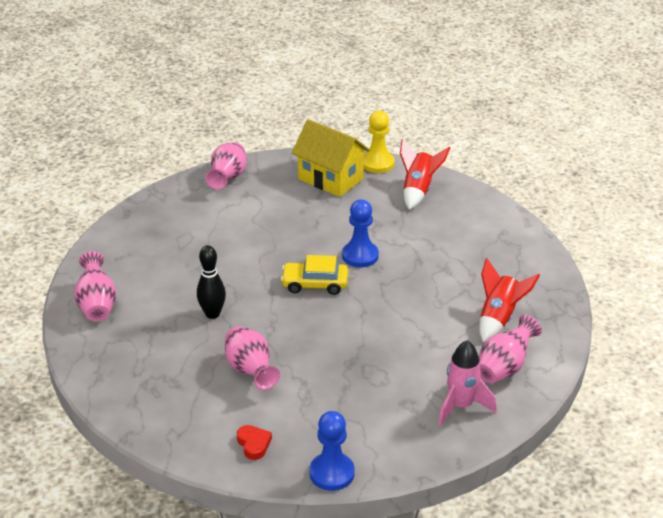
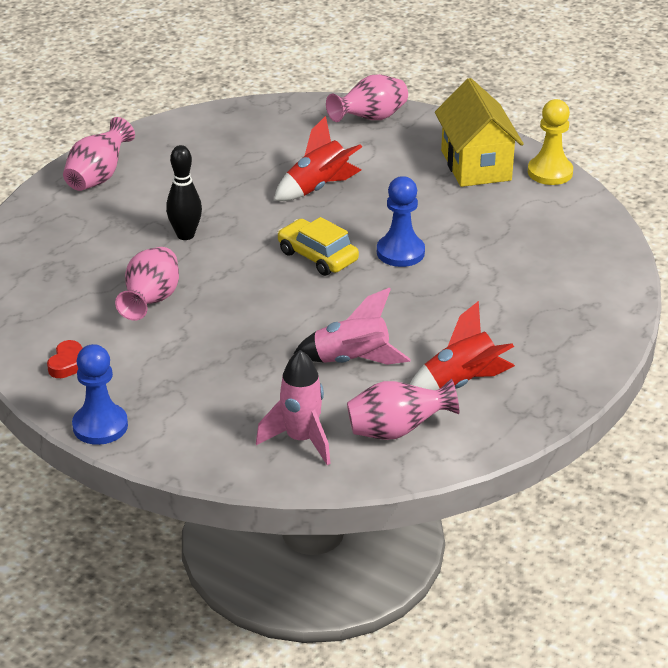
camera: 40 degrees right, 0 degrees up
(418, 190) = (557, 219): red rocket -> red rocket (318, 188)
(423, 339) = (352, 361): none -> pink rocket

